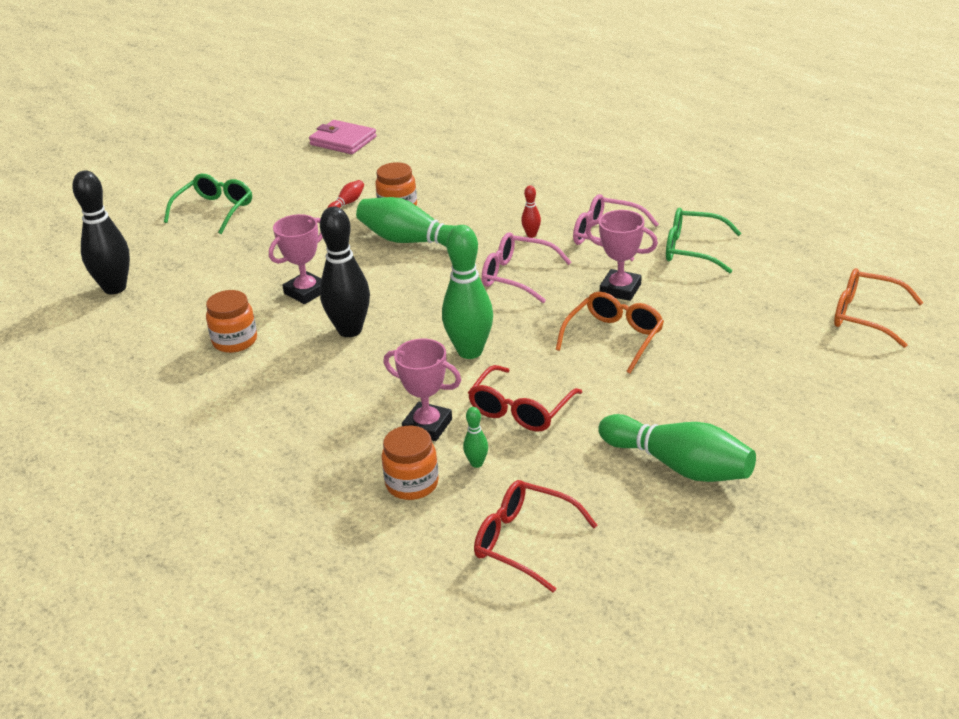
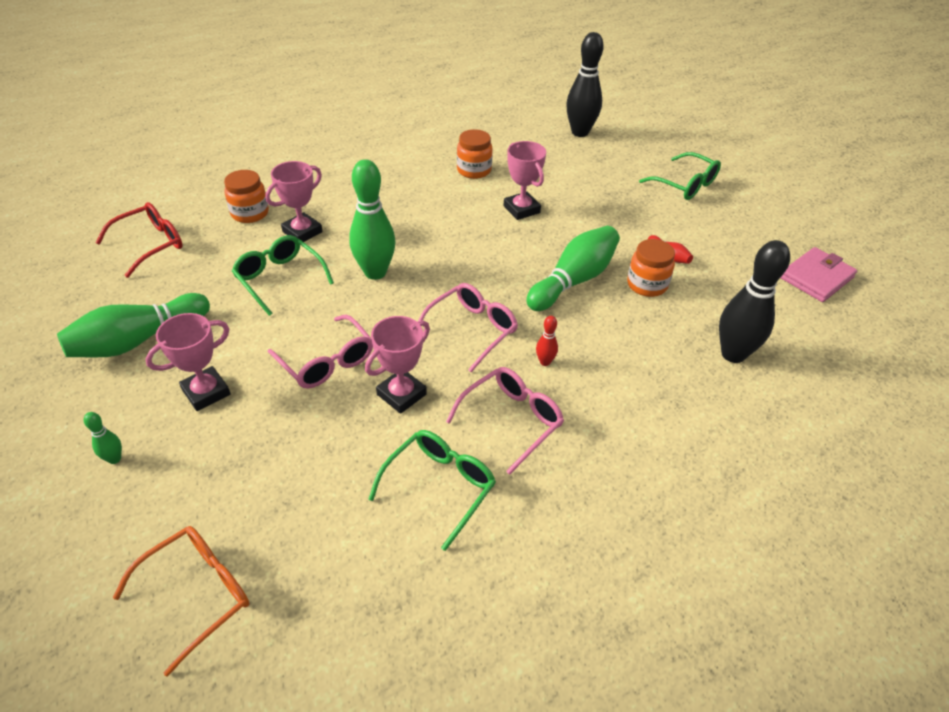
camera: 105 degrees right, 10 degrees up
(350, 330) = (451, 220): black bowling pin -> black bowling pin (733, 354)
(477, 463) = (242, 244): green bowling pin -> green bowling pin (114, 459)
(520, 410) = (279, 278): red glasses -> green glasses
(614, 338) = (327, 362): orange glasses -> pink glasses
(703, 390) = (206, 392): none -> pink trophy

